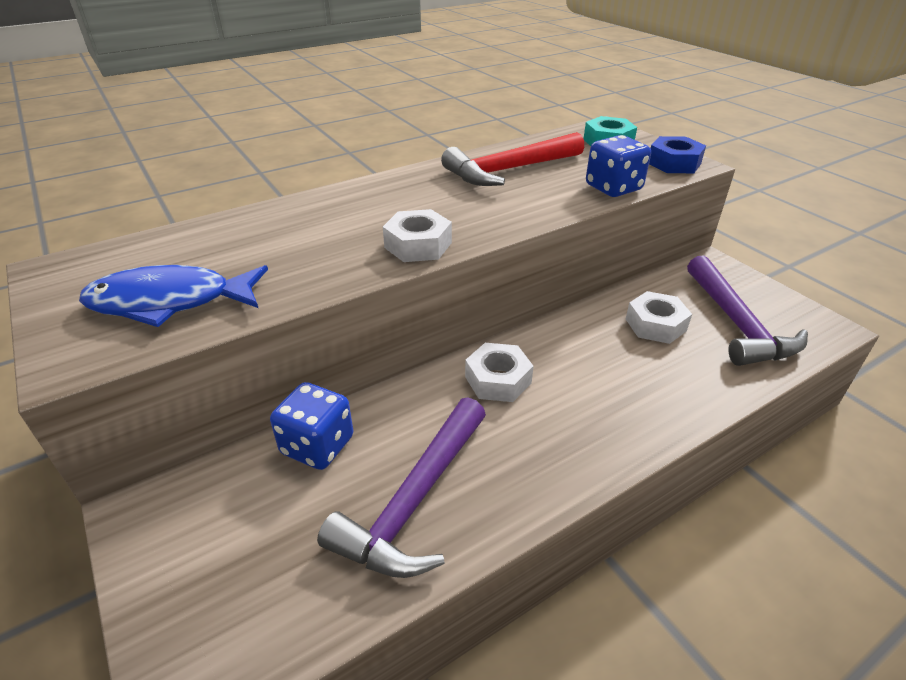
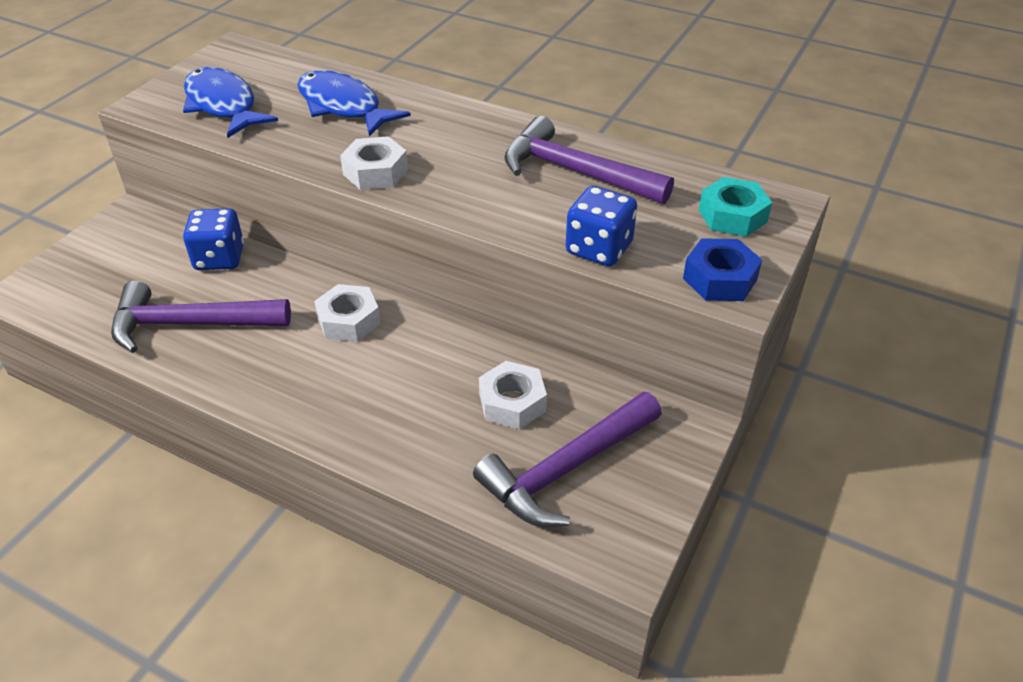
camera: 60 degrees right, 5 degrees up
(282, 234) = (343, 106): none -> blue fish
(509, 170) = (575, 172): red hammer -> purple hammer

